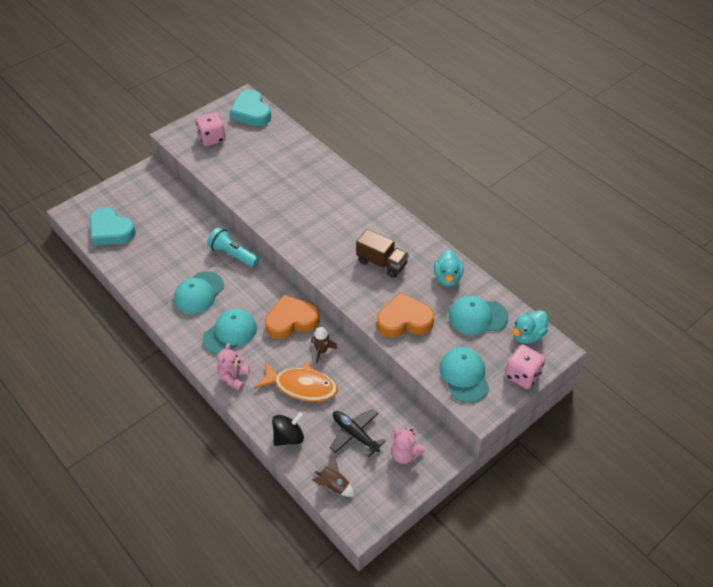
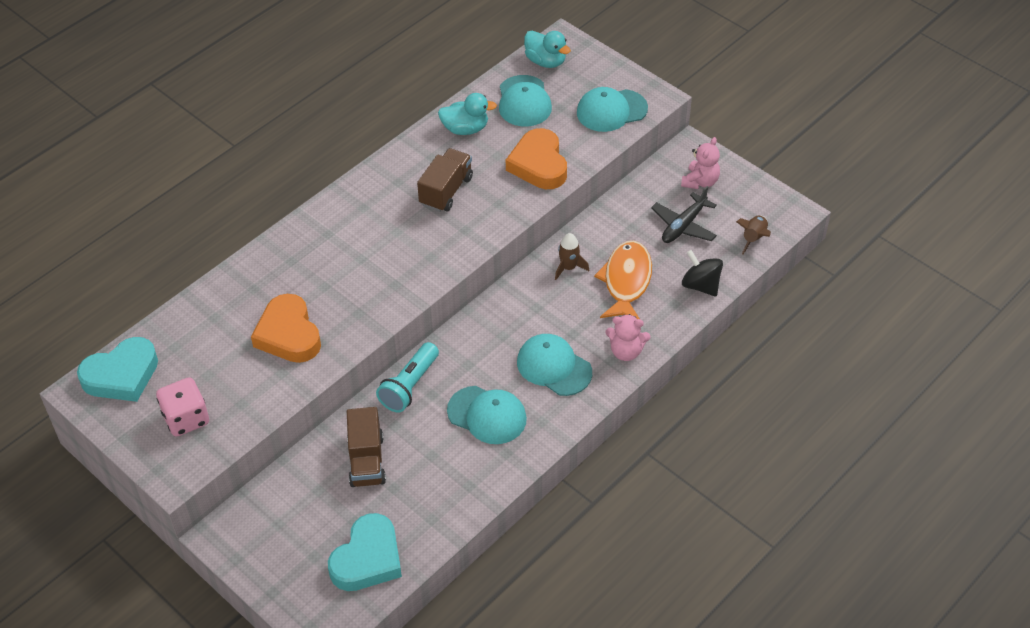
camera: 95 degrees left, 0 degrees up
(181, 232) = (367, 460): none -> brown truck
(291, 321) = (524, 304): orange heart -> orange heart (288, 334)
(522, 375) = (602, 65): pink dice -> none

